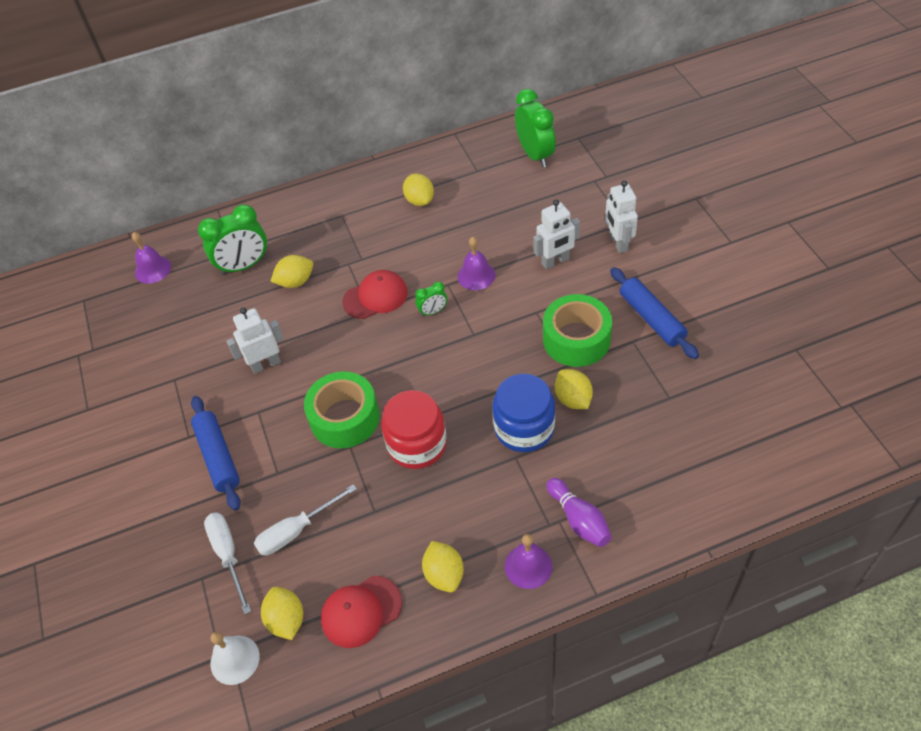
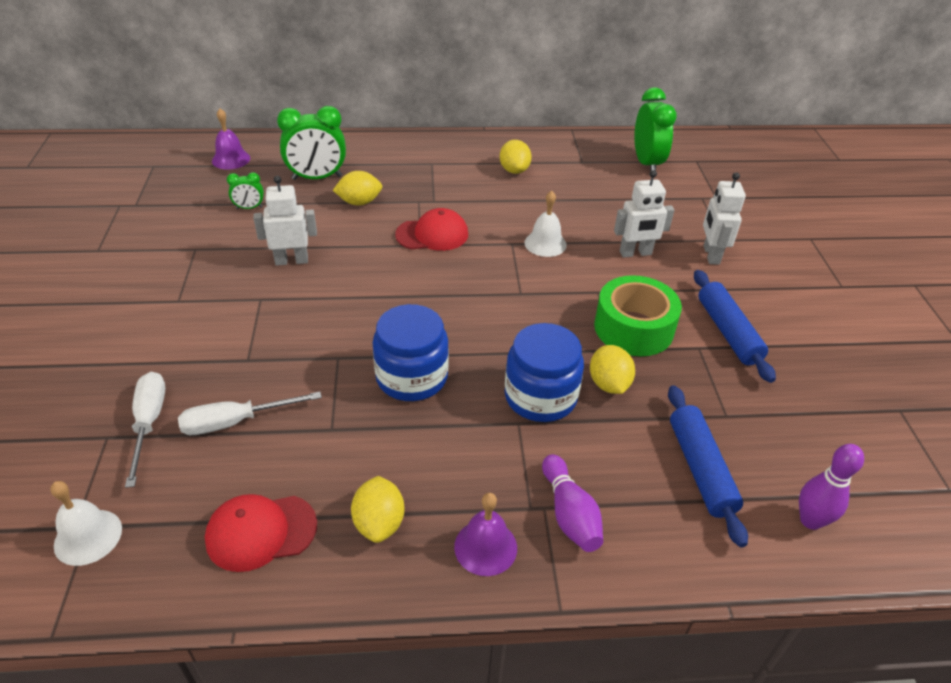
camera: 10 degrees right, 10 degrees down
(218, 457) = (196, 327): blue rolling pin -> blue rolling pin (700, 469)
(286, 620) = (171, 512): yellow lemon -> none
(345, 418) = (346, 330): green tape -> none
(417, 444) = (412, 377): red jar -> blue jar
(433, 311) = (486, 262): green clock -> green clock (249, 208)
(476, 275) = (545, 243): purple bell -> white bell
(749, 466) = (810, 520): none -> purple bowling pin

